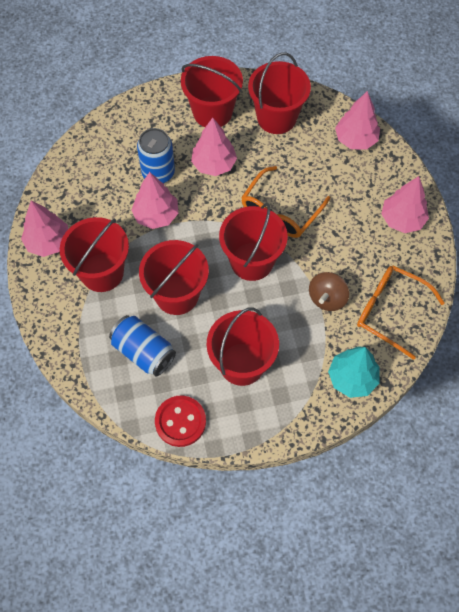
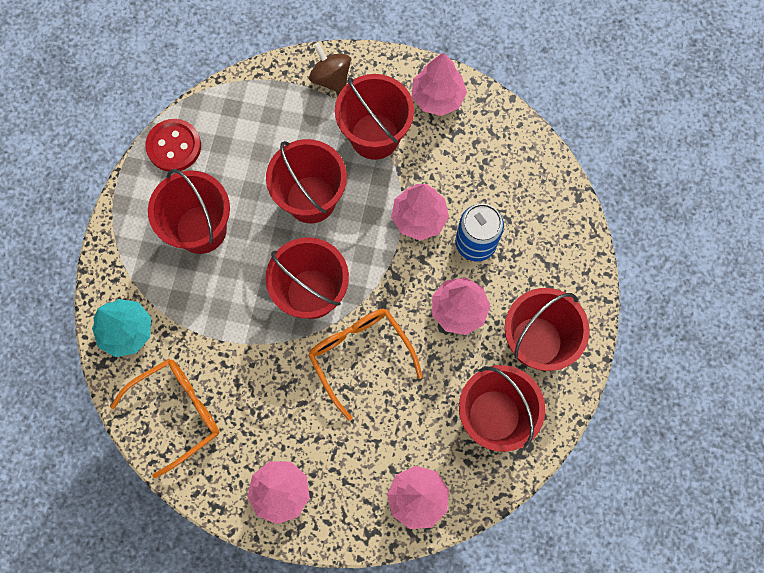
camera: 115 degrees right, 10 degrees up
(143, 352) = (264, 142): blue can -> none
(327, 298) = (227, 352): brown spinning top -> brown spinning top (331, 78)

